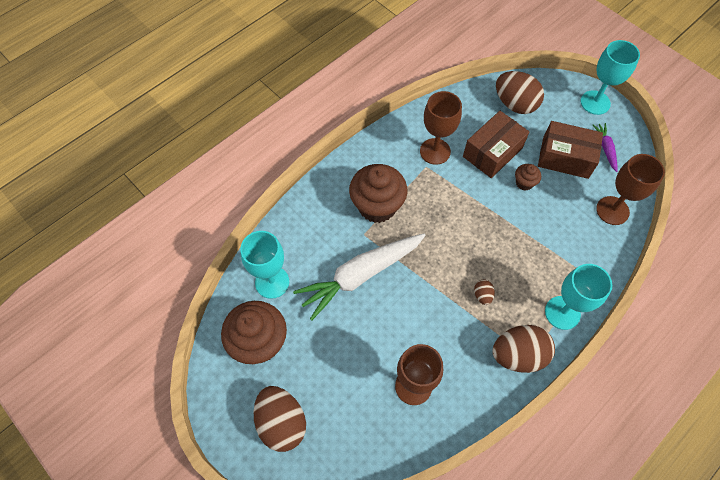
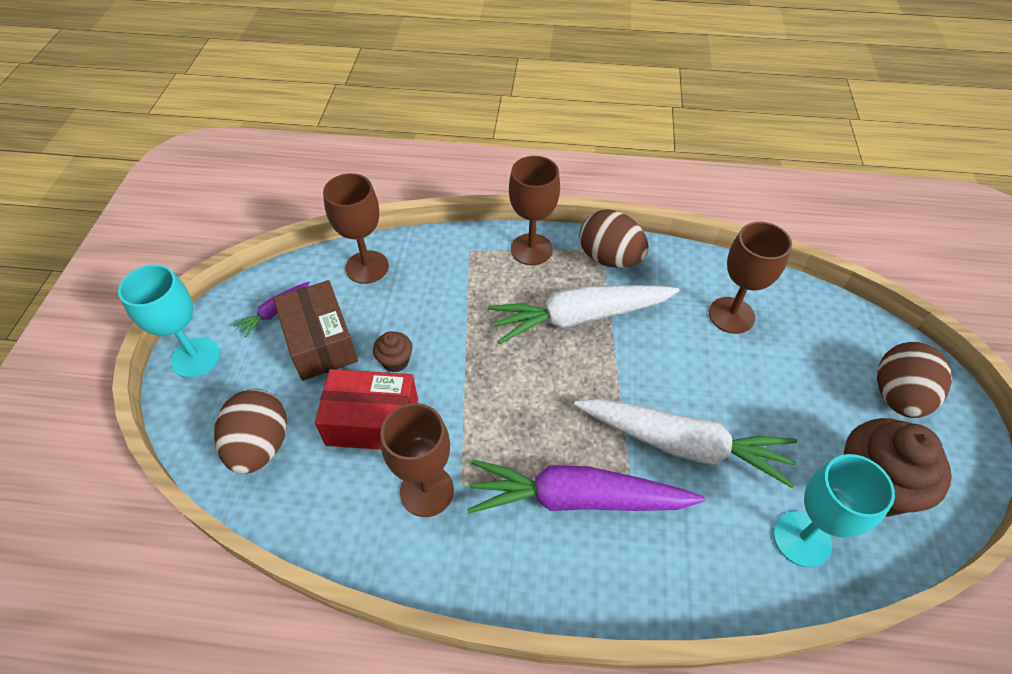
camera: 130 degrees left, 10 degrees down
(377, 206) = (577, 498): brown cupcake -> purple carrot
(482, 295) = (580, 317): brown egg -> white carrot
(492, 152) = (372, 421): brown box -> red box
(562, 312) = (531, 249): turquoise goblet -> brown goblet

